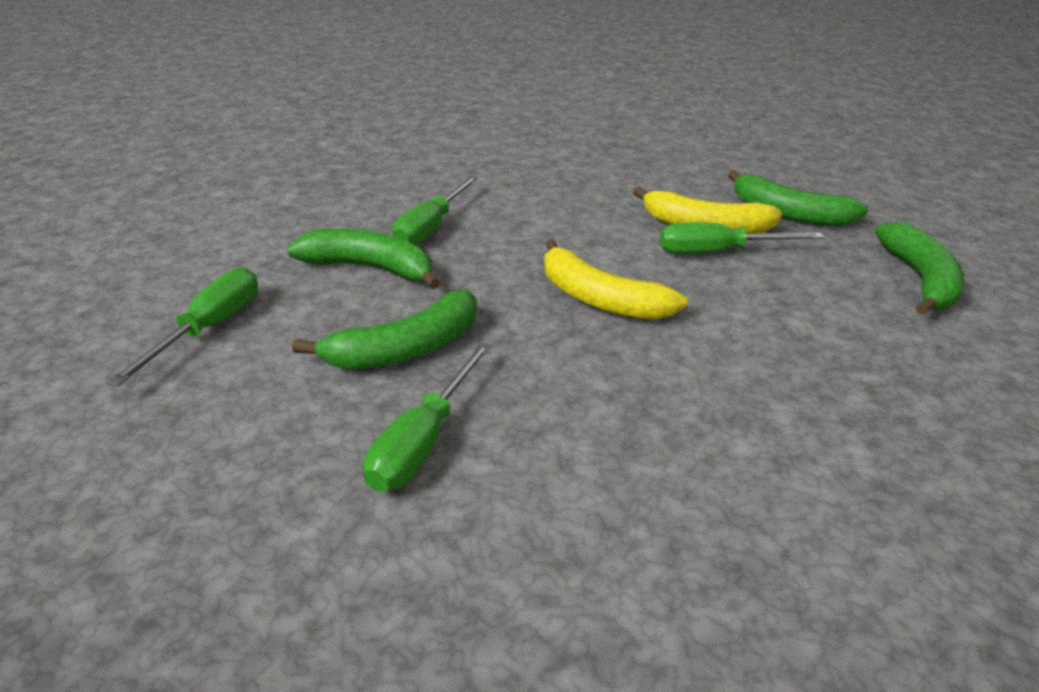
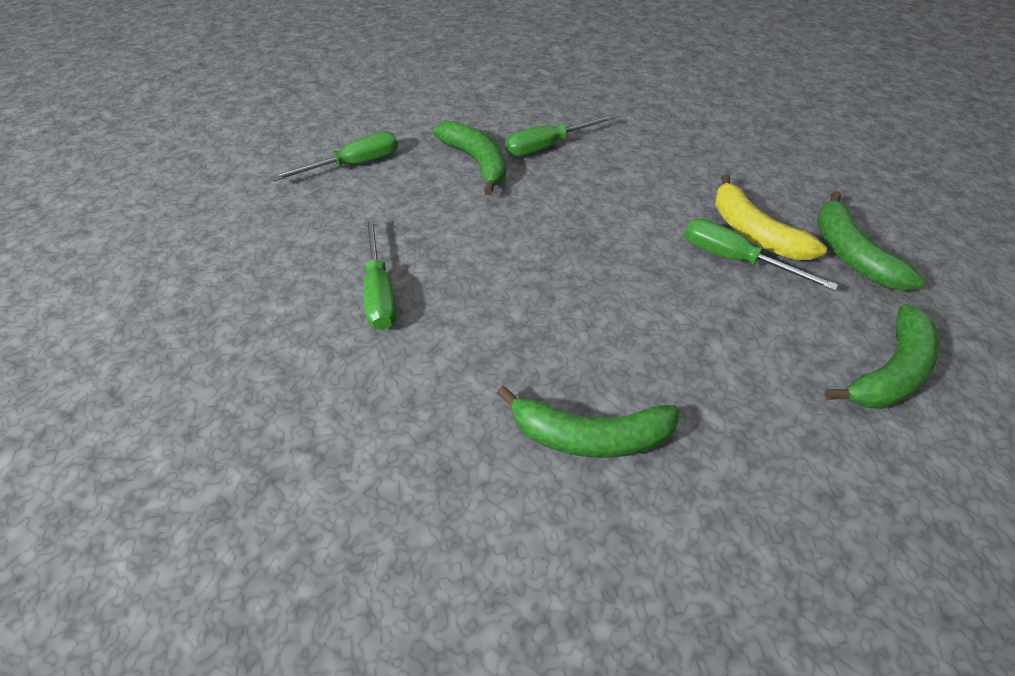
camera: 40 degrees right, 15 degrees up
(406, 349) = (434, 229): green banana -> green banana (589, 436)
(423, 441) = (379, 292): green screwdriver -> green screwdriver turned 75 degrees counterclockwise
(600, 299) = (592, 254): yellow banana -> none

